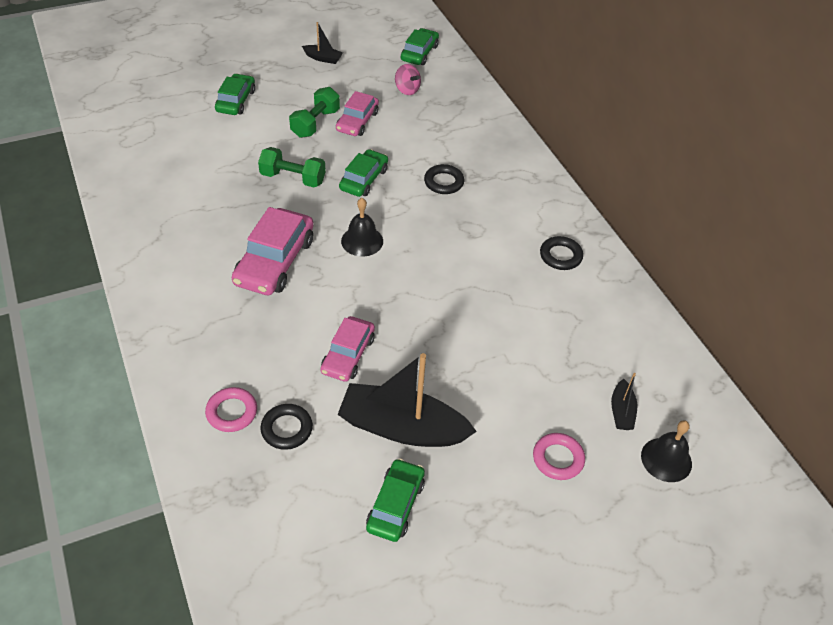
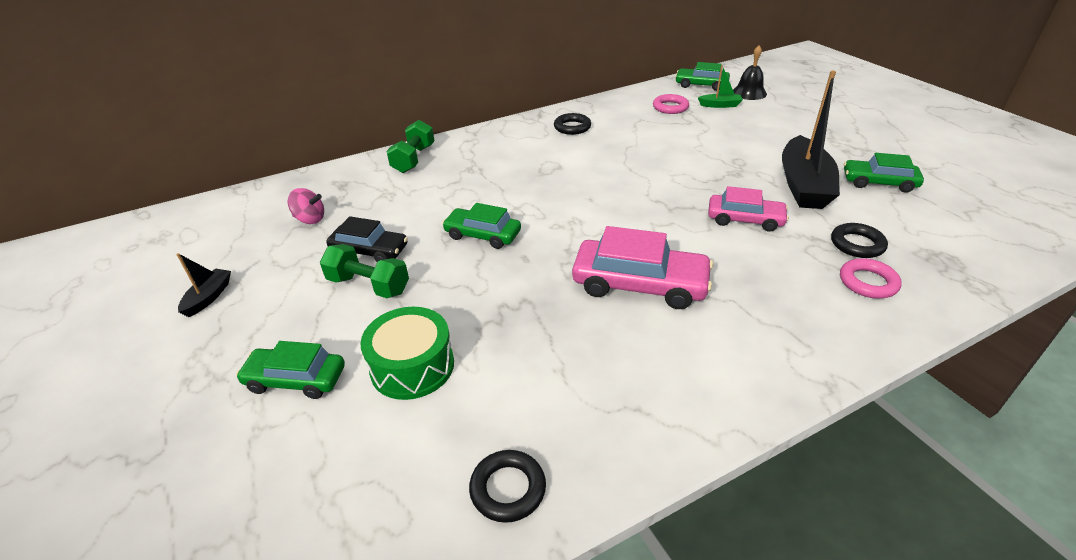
camera: 90 degrees left, 10 degrees down
(229, 145) = (412, 366): none -> green drum
(293, 178) = (485, 290): green dumbbell -> green dumbbell (414, 159)
(357, 121) = (369, 251): pink car -> black car
(362, 241) = (585, 226): black bell -> none
(407, 90) = (310, 219): pink spinning top -> pink spinning top turned 60 degrees clockwise
(419, 53) = (232, 216): green car -> green car (701, 85)
(444, 182) = (482, 185): black ring -> black ring (508, 489)
(558, 459) = (778, 124): pink ring -> pink ring (670, 107)
(621, 411) = (720, 105): black boat -> green boat

